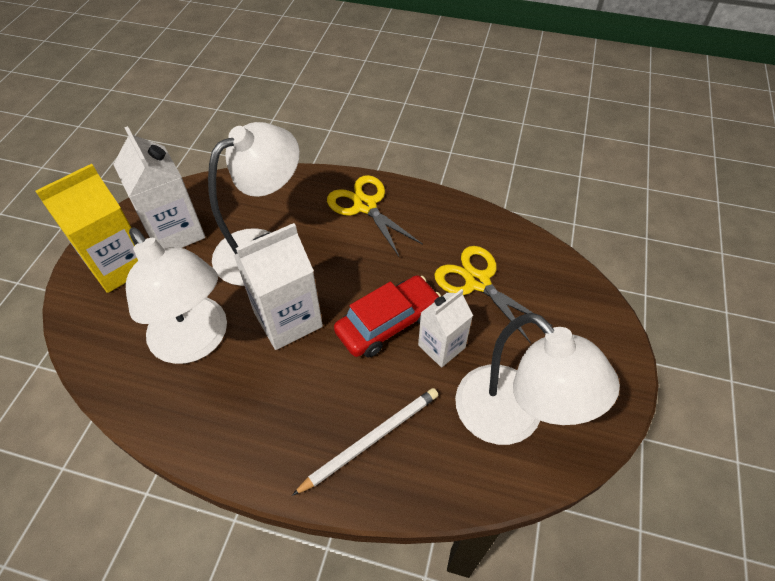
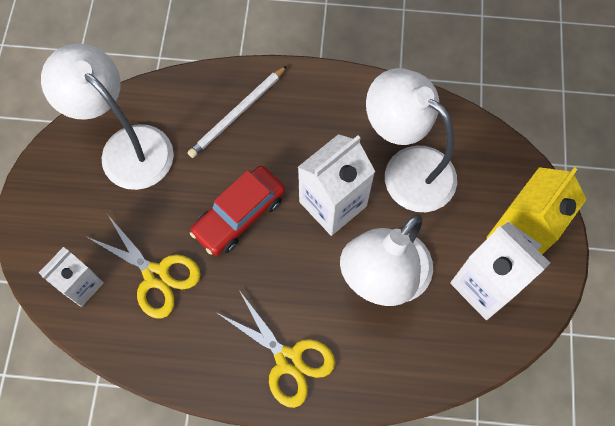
camera: 170 degrees right, 15 degrees up
(441, 346) = (188, 200): white carton -> white carton (81, 285)

